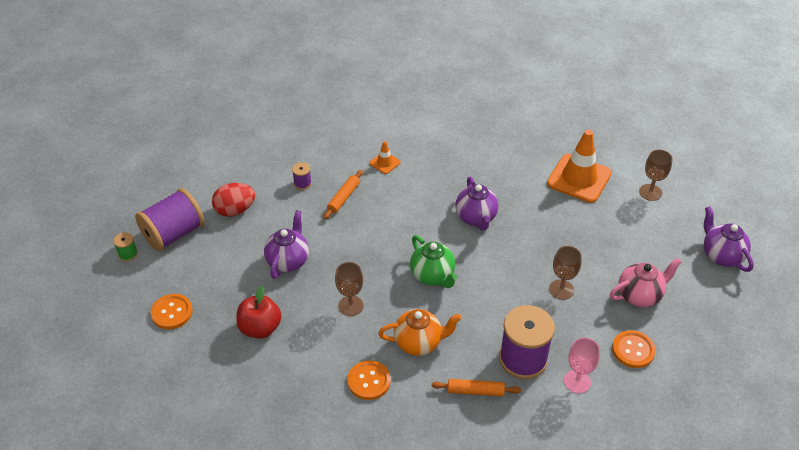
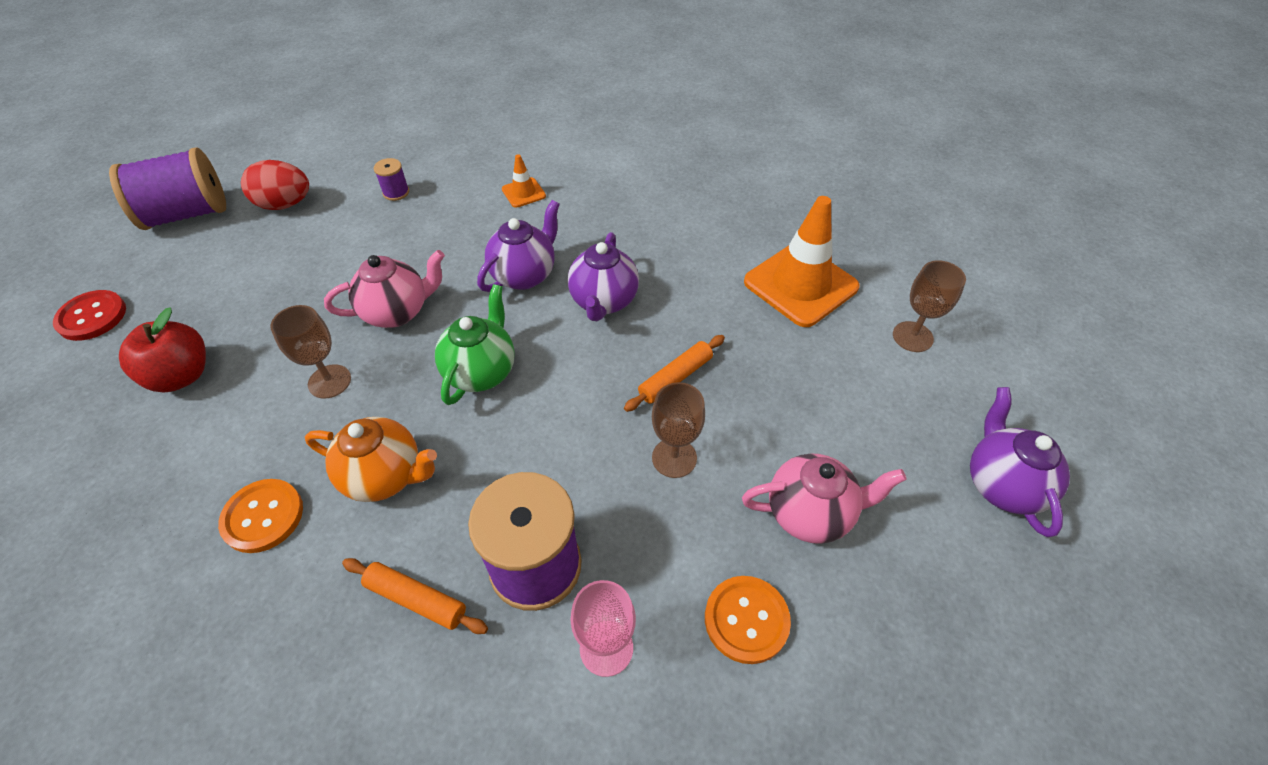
camera: 20 degrees right, 5 degrees up
(128, 254) = (112, 225): green spool -> none
(172, 312) = (92, 317): orange button -> red button
(288, 261) = (297, 289): purple teapot -> purple teapot (524, 275)
(343, 198) = (435, 224): orange rolling pin -> orange rolling pin (675, 378)
(360, 257) = (397, 312): none -> pink teapot
(433, 276) = (481, 372): green teapot -> green teapot turned 150 degrees counterclockwise

